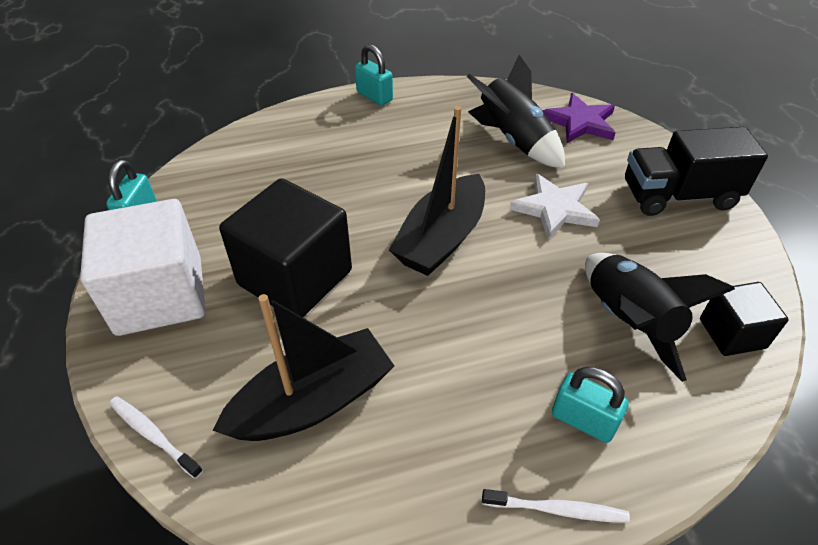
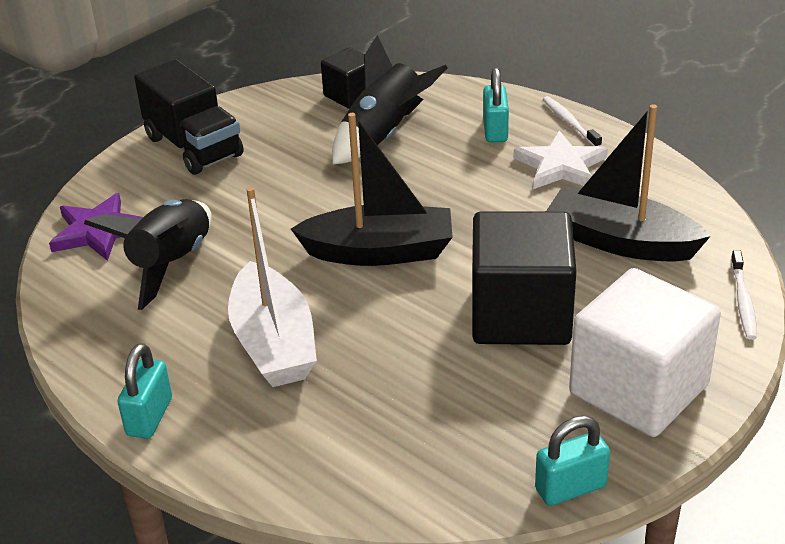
camera: 120 degrees left, 10 degrees down
(389, 154) = (273, 343): none -> white boat
(554, 209) = (273, 204): white star -> white star (561, 166)

